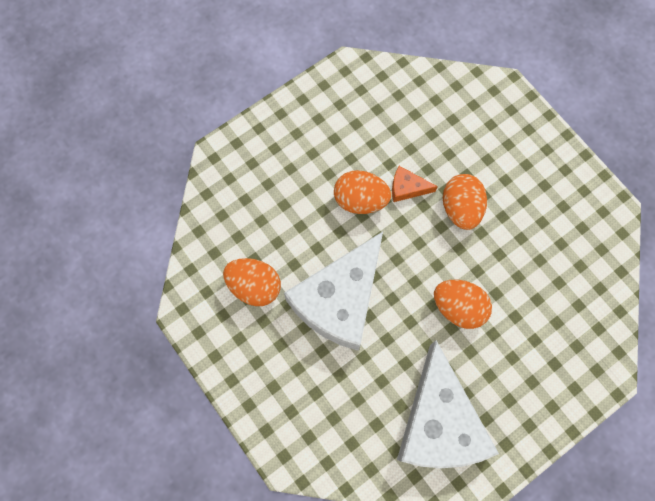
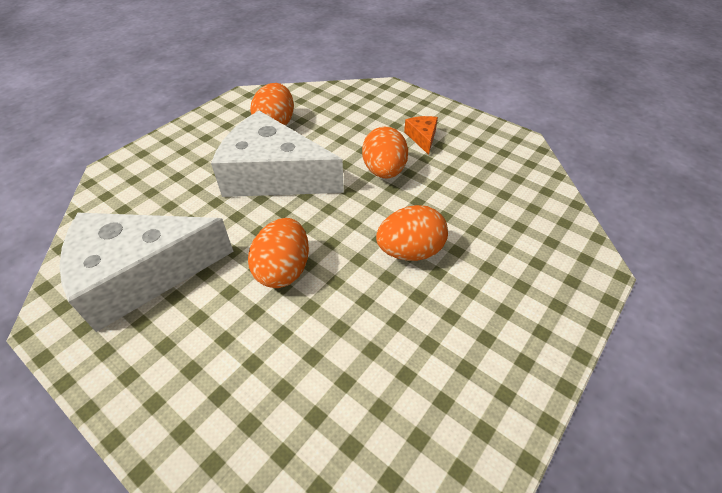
camera: 75 degrees right, 25 degrees down
(407, 188) = (414, 202): orange cheese -> orange cheese (422, 137)

